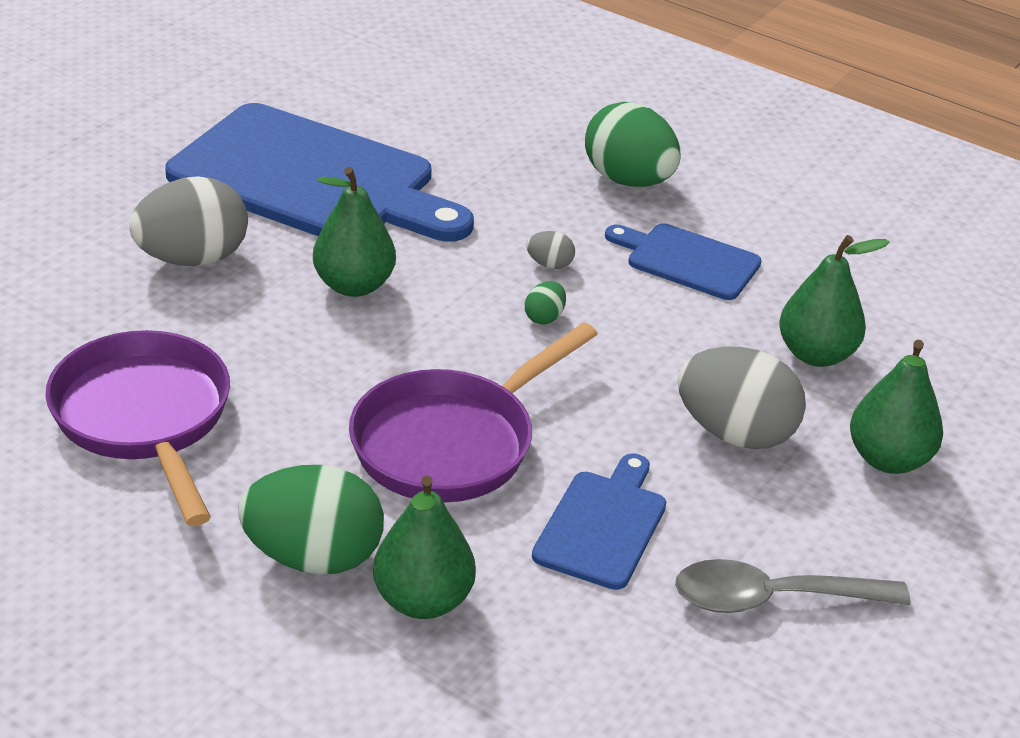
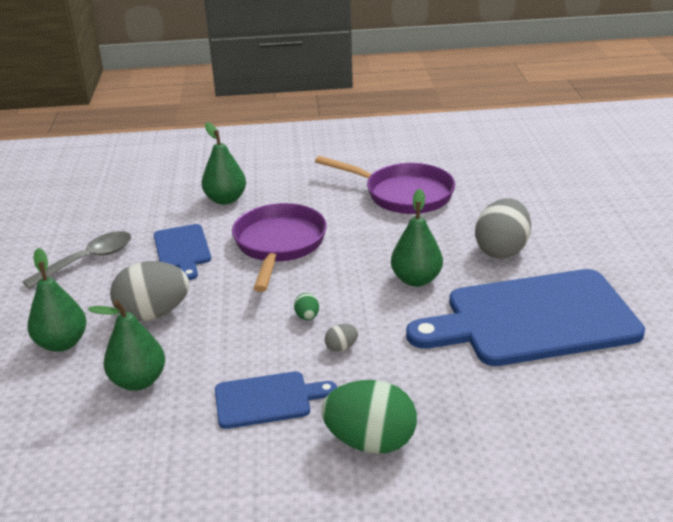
camera: 145 degrees right, 5 degrees down
(313, 557) = (279, 192): green egg -> none

